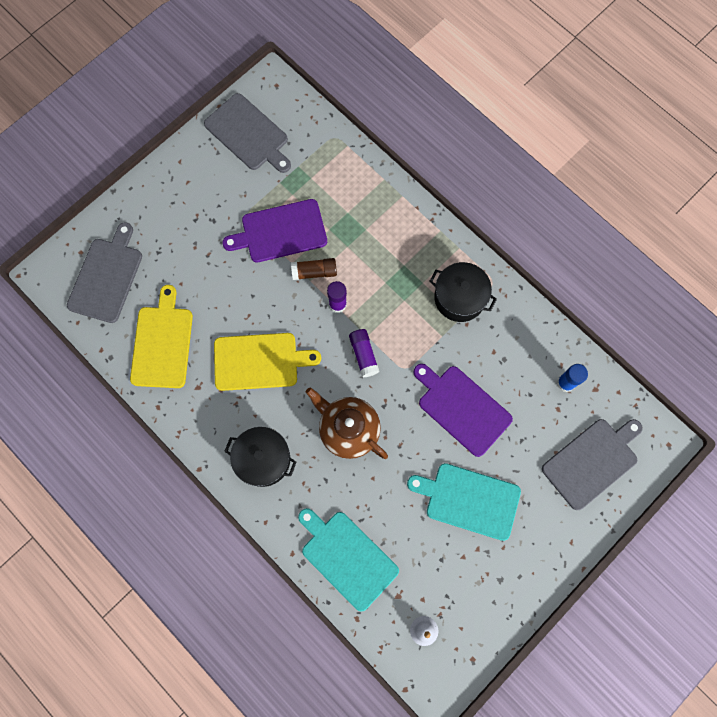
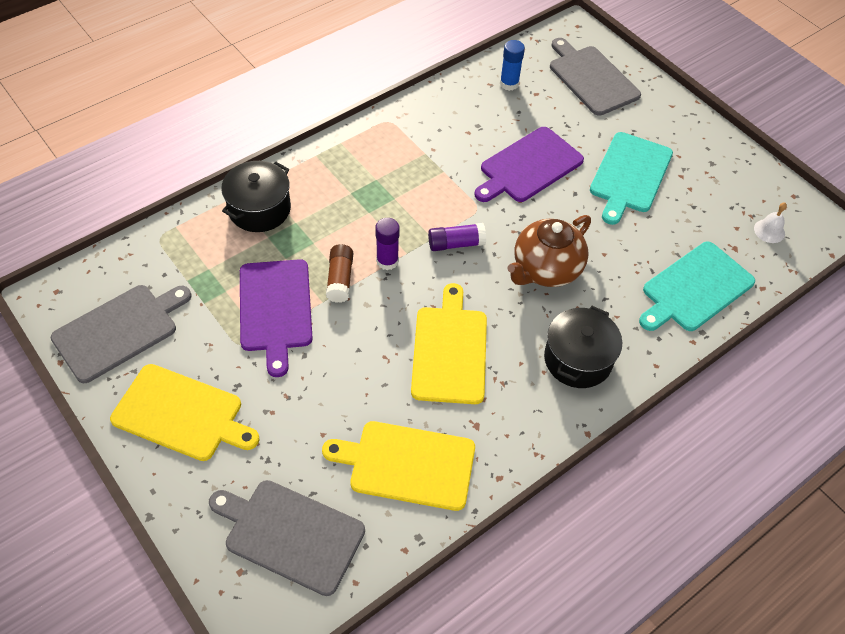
camera: 85 degrees left, 20 degrees down
(187, 191) = (182, 414): none -> yellow cutting board
(459, 298) = (401, 150): black pot -> black pot (259, 209)

